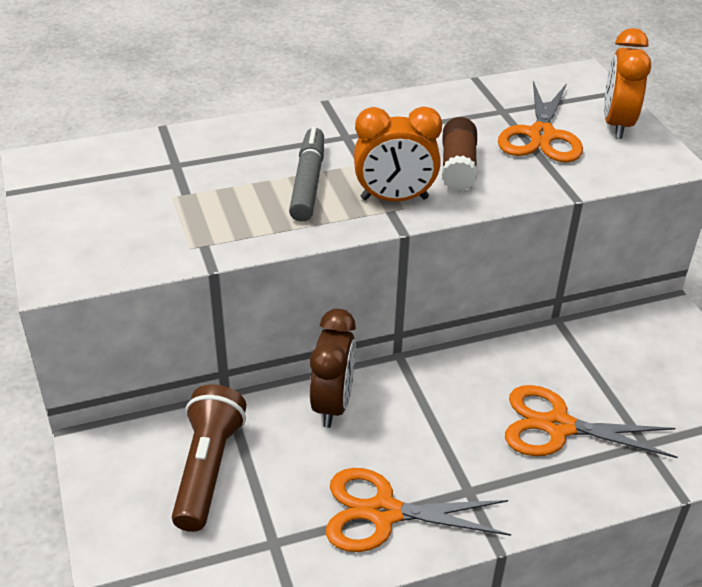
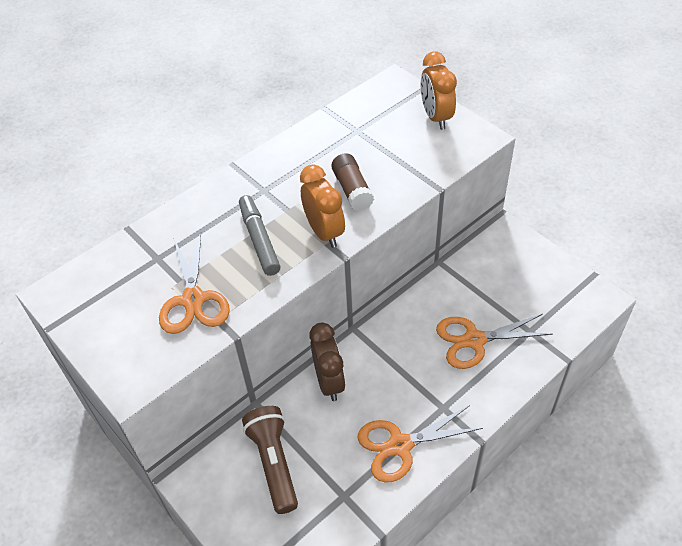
camera: 20 degrees left, 10 degrees up
(394, 199) = (324, 232): orange clock -> orange clock turned 90 degrees counterclockwise
(541, 135) = (392, 143): orange scissors -> orange scissors (193, 300)

